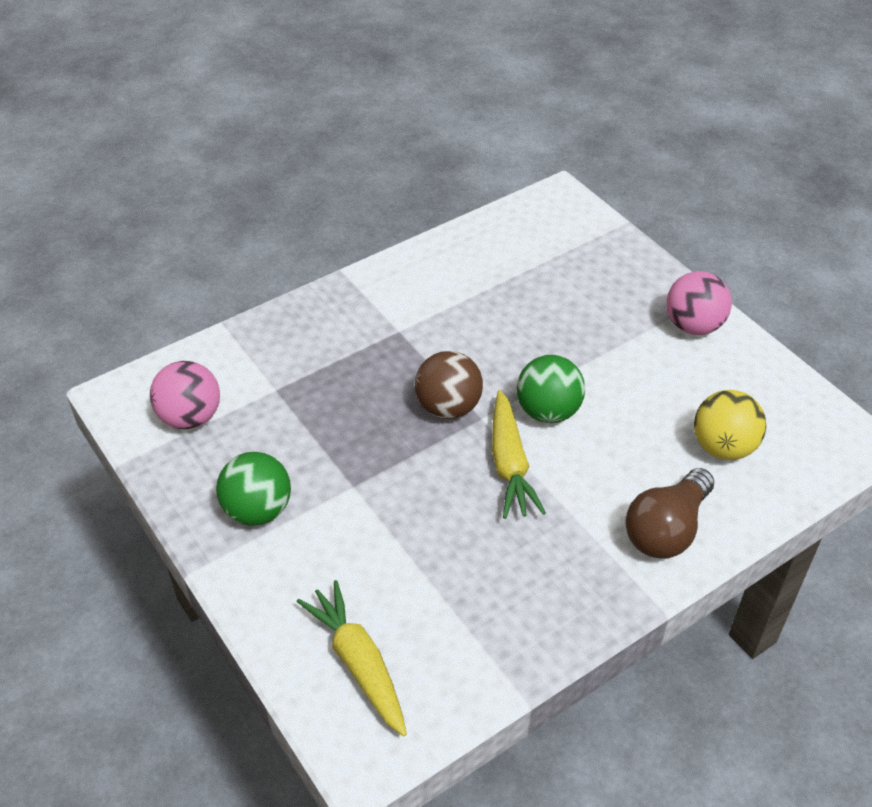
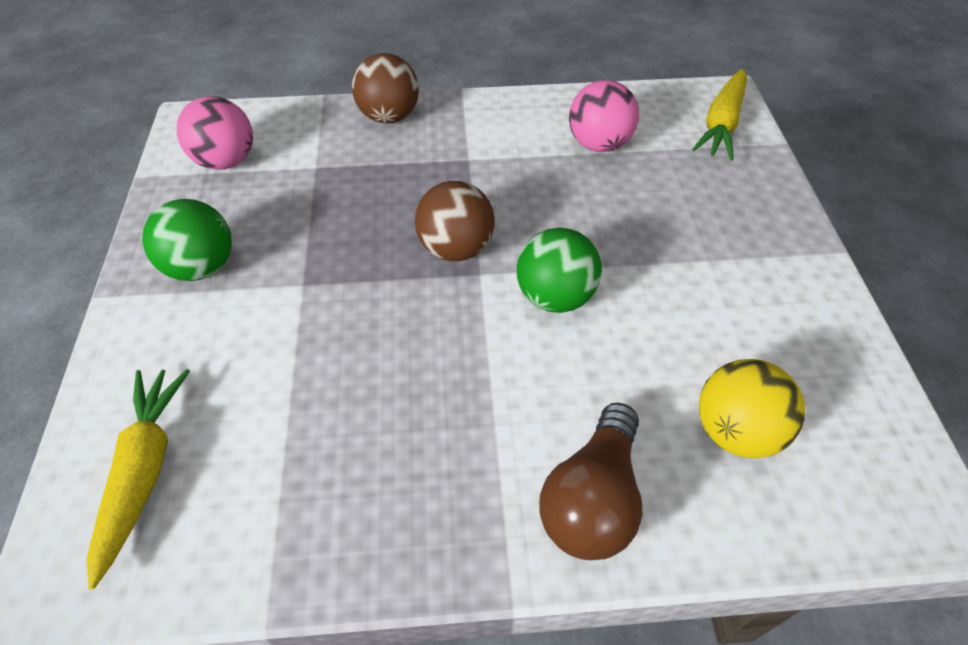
camera: 30 degrees right, 5 degrees up
(300, 320) = (389, 116): none -> brown ball
(509, 464) = (470, 334): yellow carrot -> yellow carrot (721, 124)
(666, 529) = (592, 498): brown light bulb -> brown light bulb turned 45 degrees counterclockwise
(693, 326) = (791, 275): pink ball -> pink ball (598, 144)

